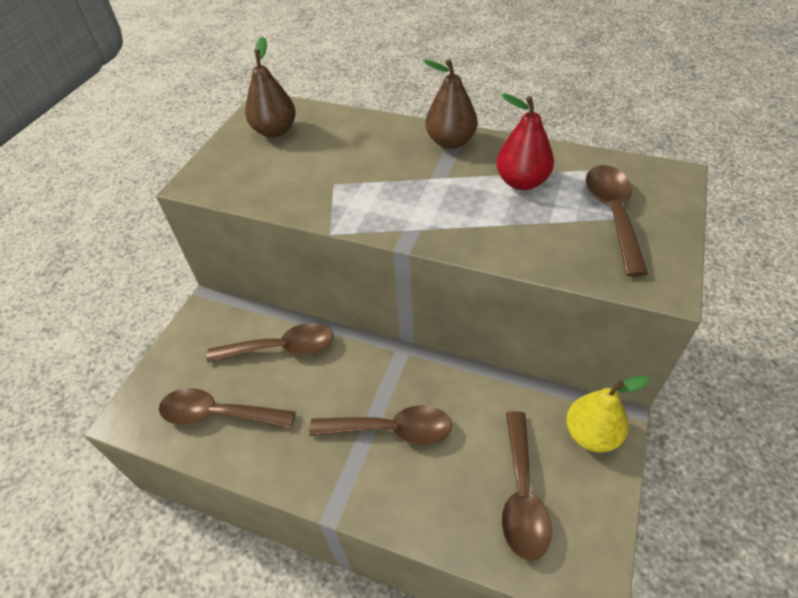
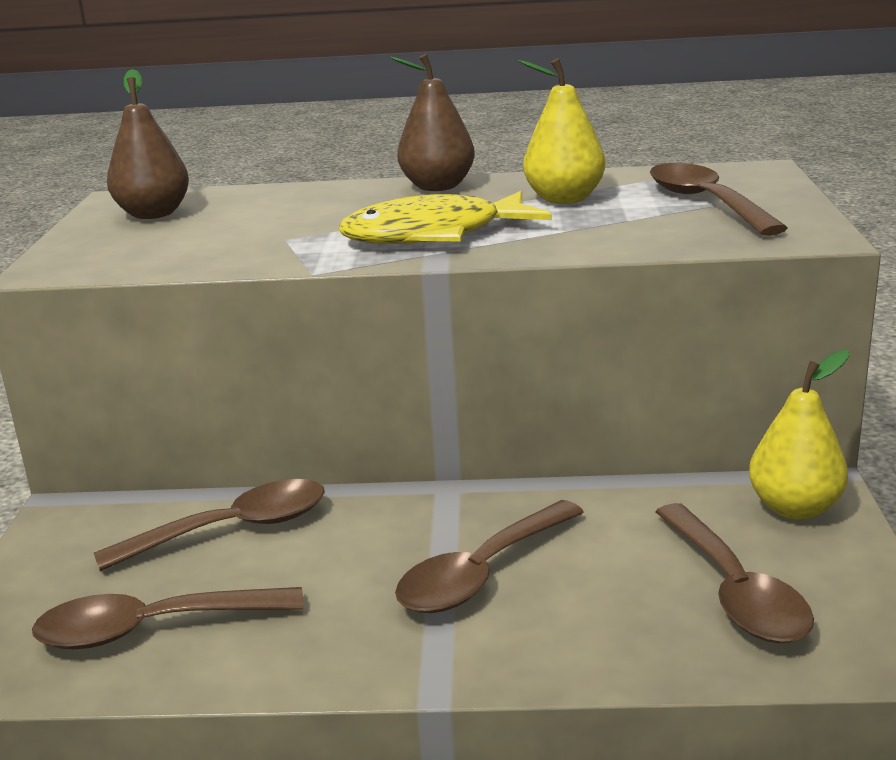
camera: 20 degrees left, 25 degrees down
(391, 429) = (481, 574): brown spoon -> brown spoon turned 150 degrees clockwise
(420, 206) = (434, 235): none -> yellow fish
(521, 182) = (564, 199): red pear -> yellow pear

